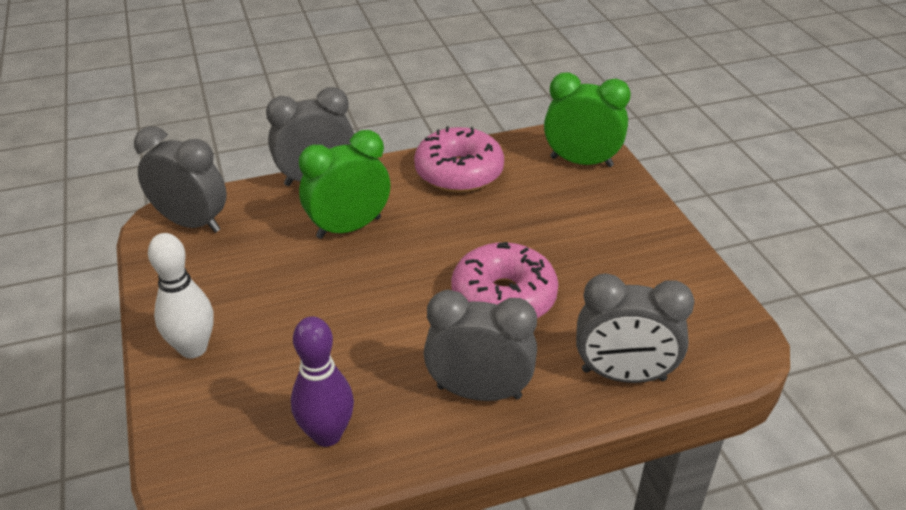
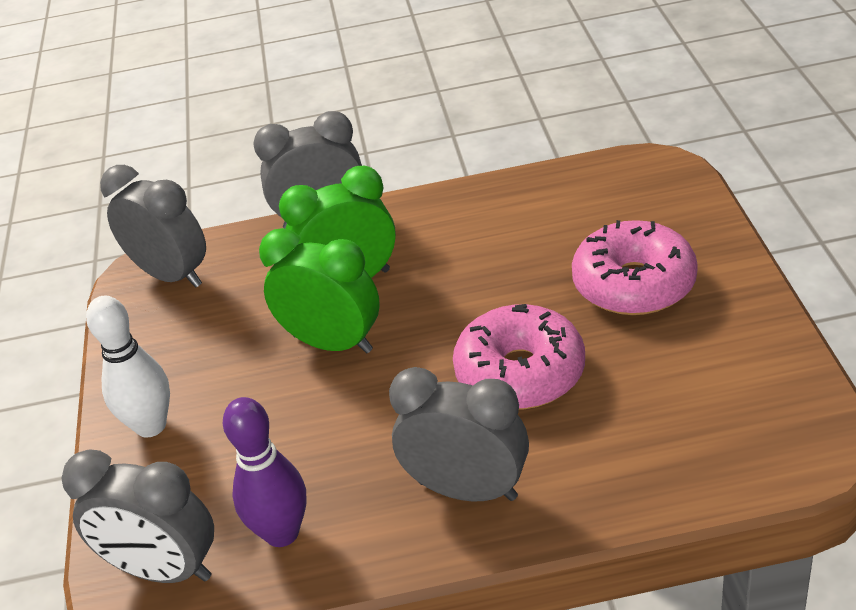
camera: 15 degrees right, 0 degrees up
(459, 172) = (496, 212): pink donut -> pink donut (634, 284)
(581, 162) = (655, 196): green clock -> green clock (333, 343)
(623, 375) = (650, 476): grey clock -> grey clock (164, 570)

